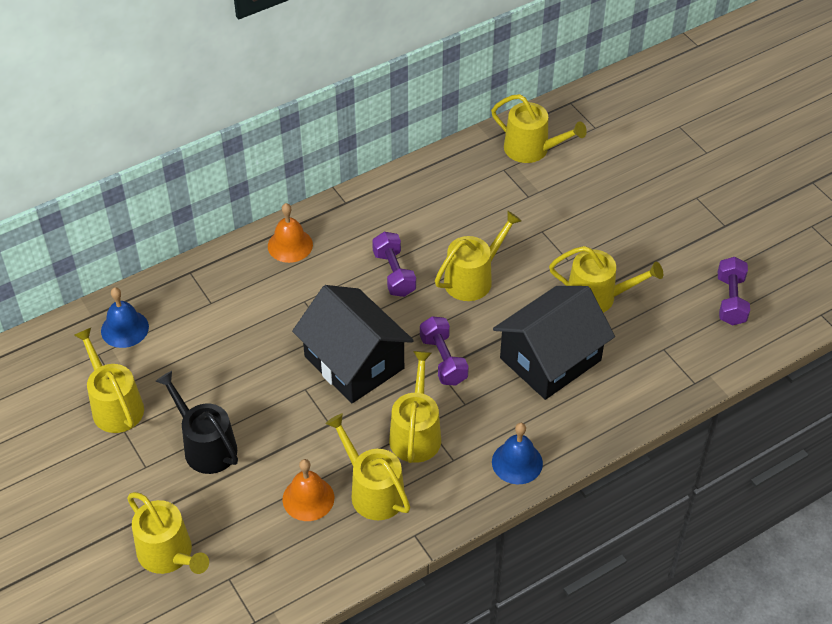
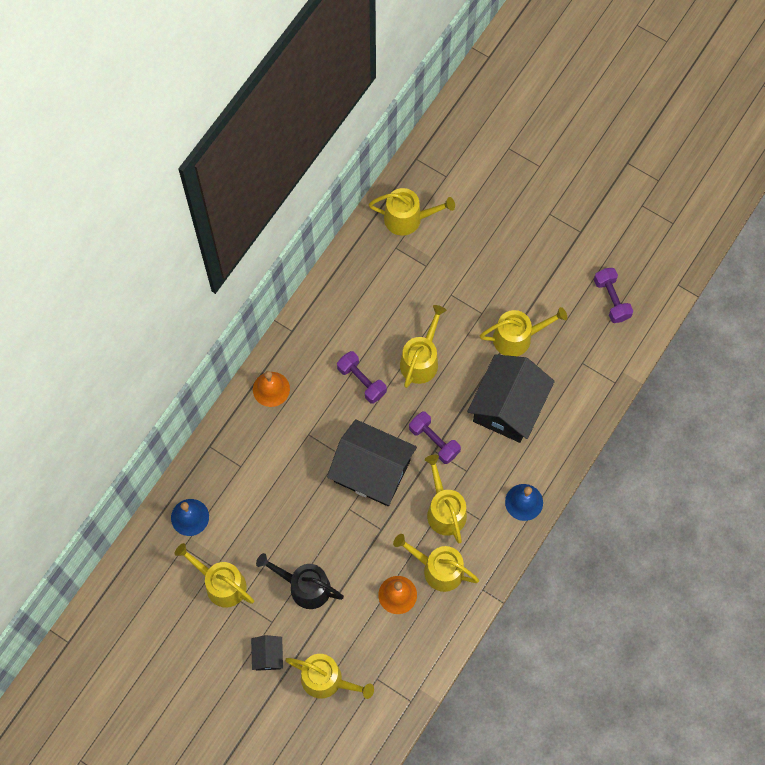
camera: 25 degrees left, 20 degrees up
(118, 499) = (268, 655): none -> black house

